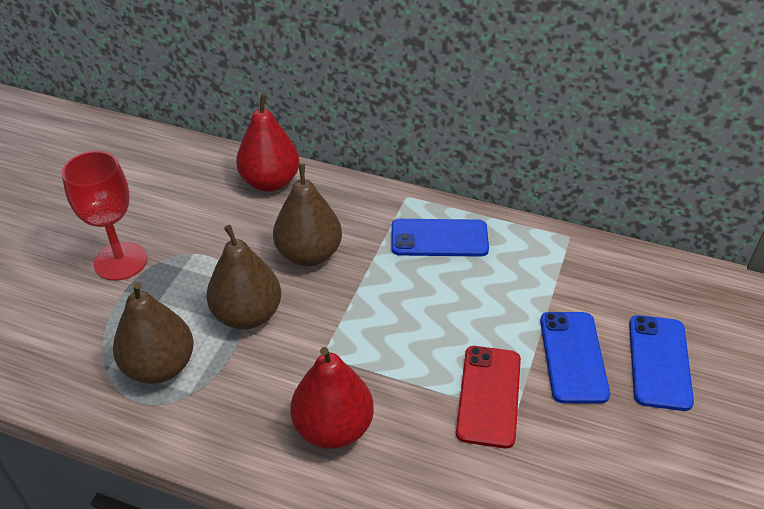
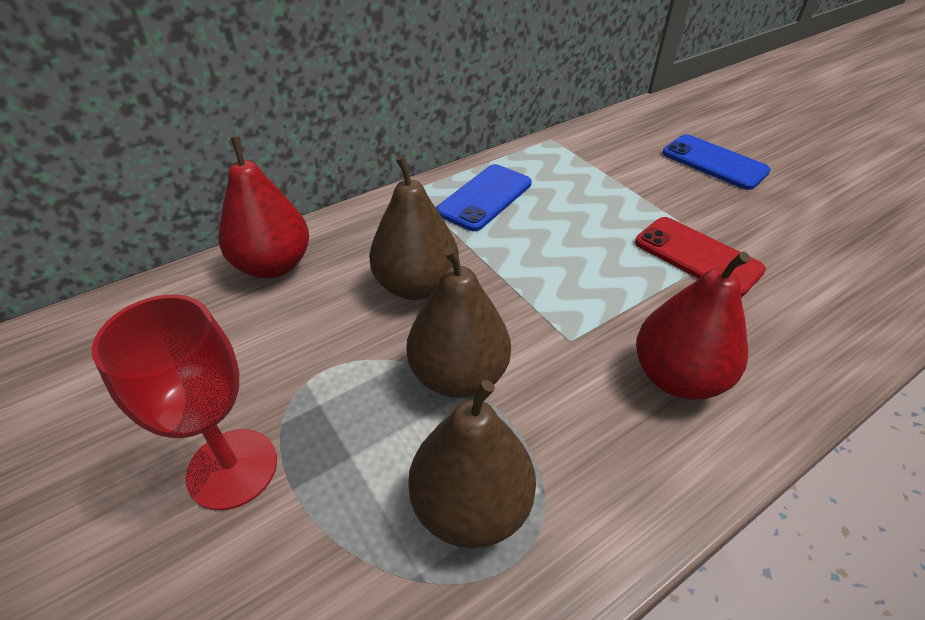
camera: 55 degrees left, 0 degrees up
(573, 357) = (682, 195): blue phone -> none

